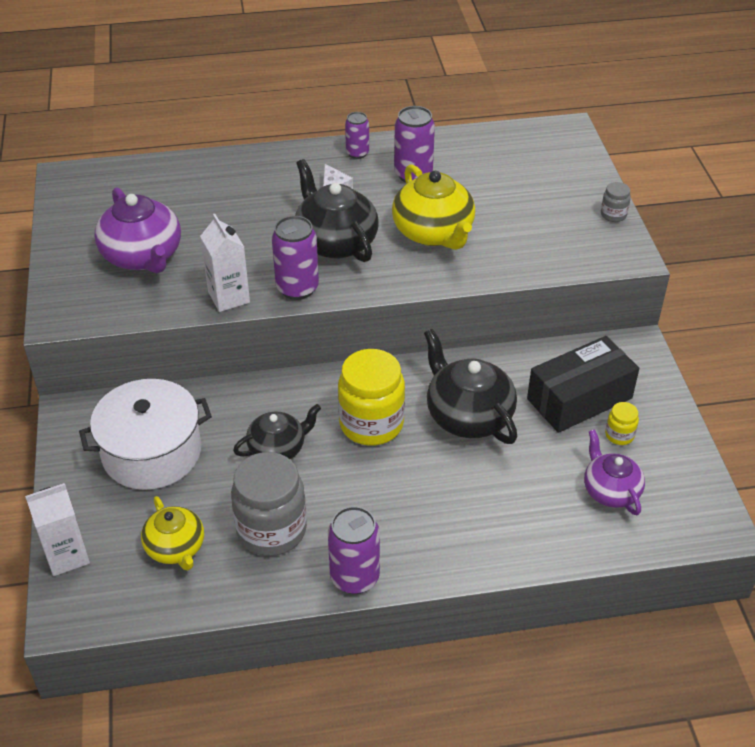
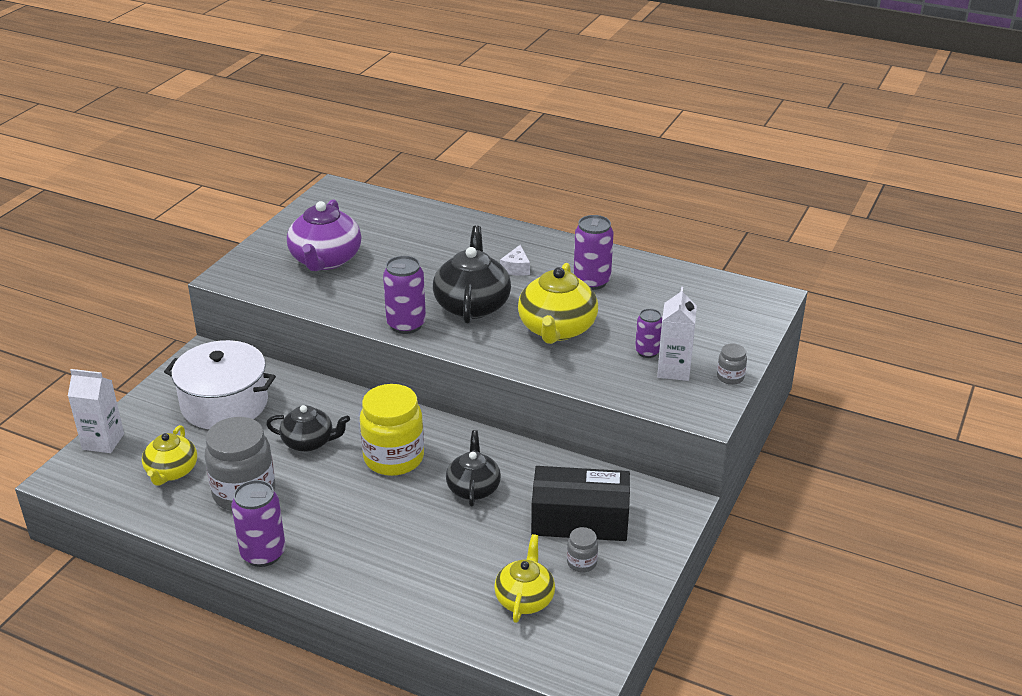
camera: 35 degrees right, 10 degrees down
(229, 297) = (351, 310): white carton -> white carton (674, 370)
(357, 153) = (565, 250): purple can -> purple can (647, 352)
(468, 416) = (473, 488): black teapot -> black teapot, size x0.63
(610, 491) = (524, 599): purple teapot -> yellow teapot
(619, 435) = (581, 563): yellow jar -> grey jar

